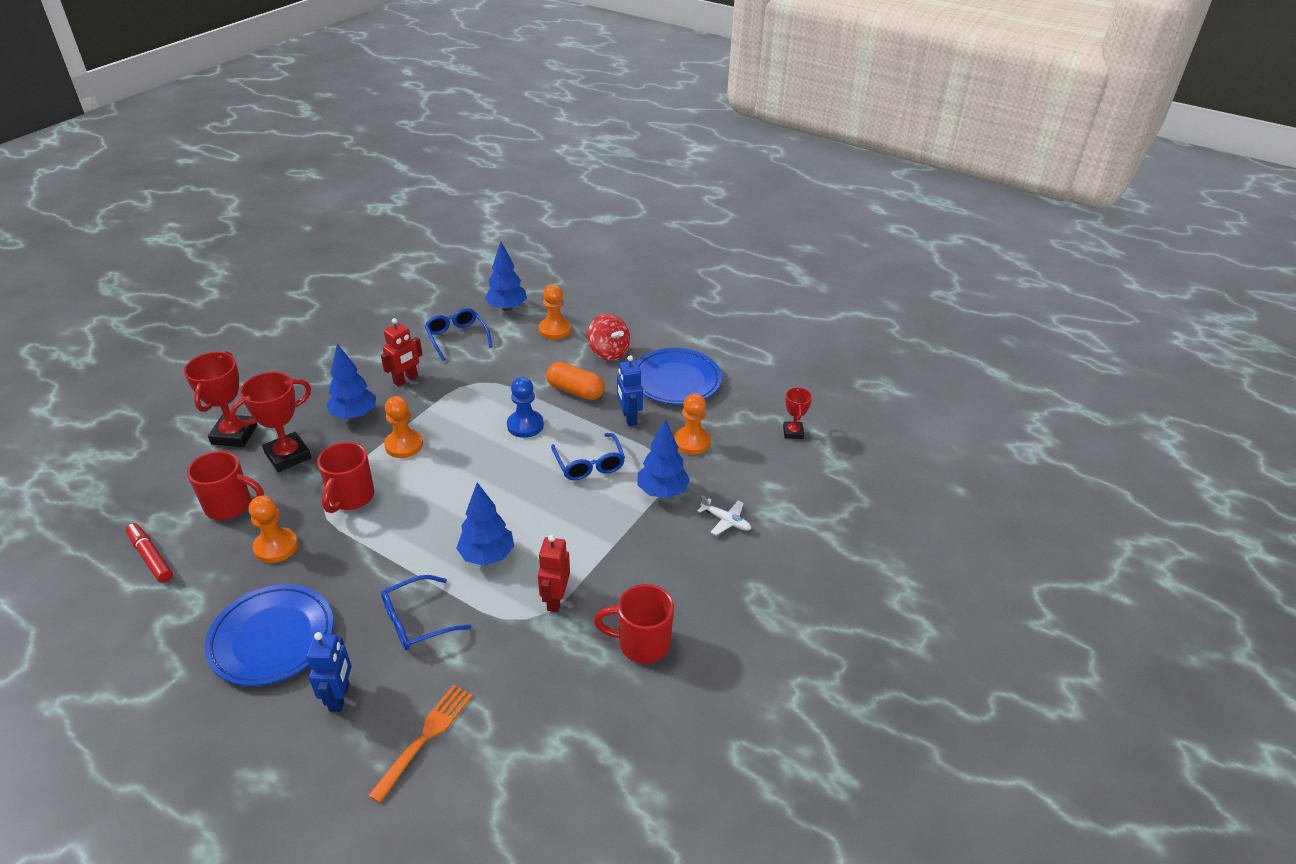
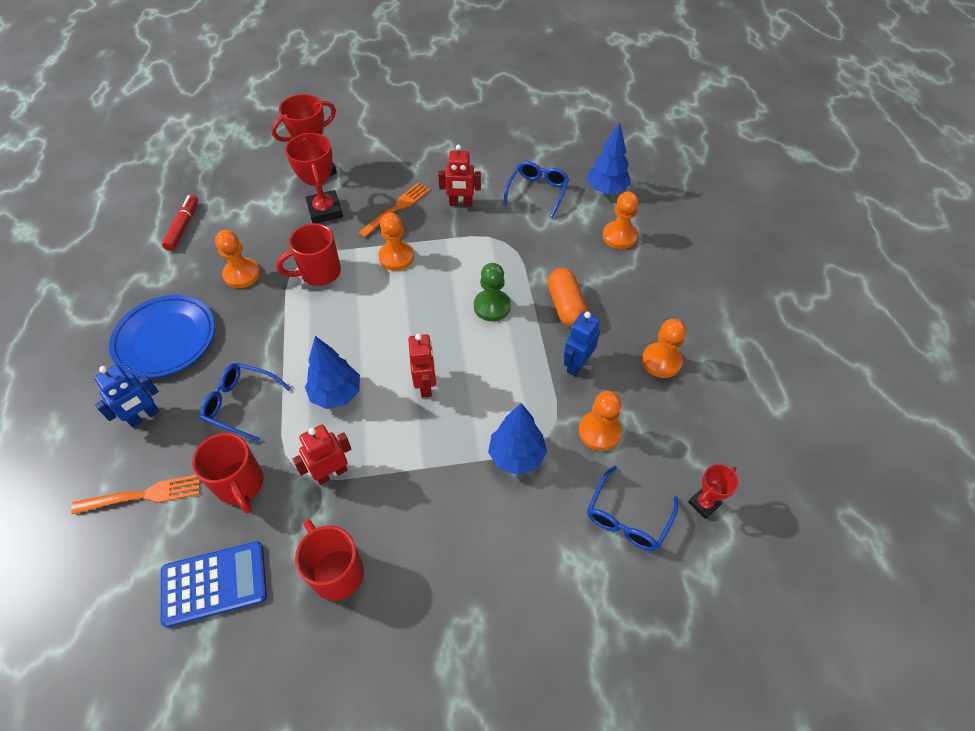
camera: 50 degrees right, 15 degrees up
(230, 506) = (256, 223): red mug -> red mug (240, 485)
(288, 456) = (325, 210): red trophy -> red trophy turned 60 degrees clockwise
(354, 415) = (396, 208): blue tree -> orange fork
(525, 425) = (492, 306): blue pawn -> green pawn
(546, 501) = (426, 385): none -> red robot
(568, 727) = (214, 583): none -> blue calculator
(589, 464) = (494, 381): blue glasses -> blue glasses (627, 518)
(608, 352) = (637, 289): red spinning top -> none
(676, 380) = (661, 361): blue plate -> orange pawn
(726, 521) = (531, 532): white plane -> none

